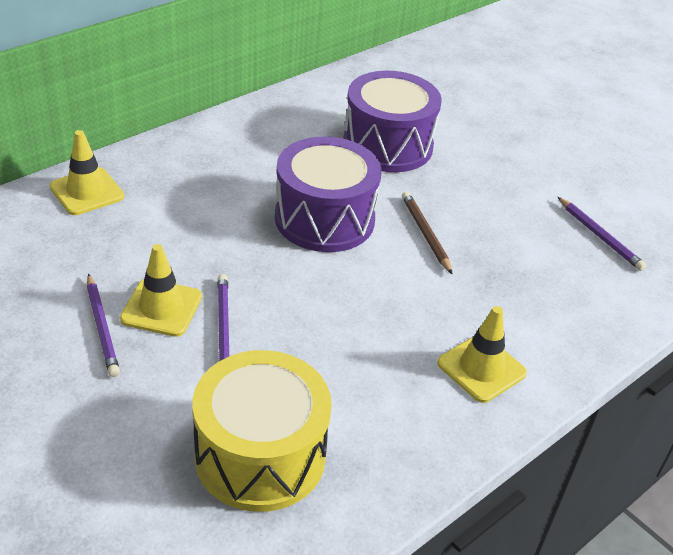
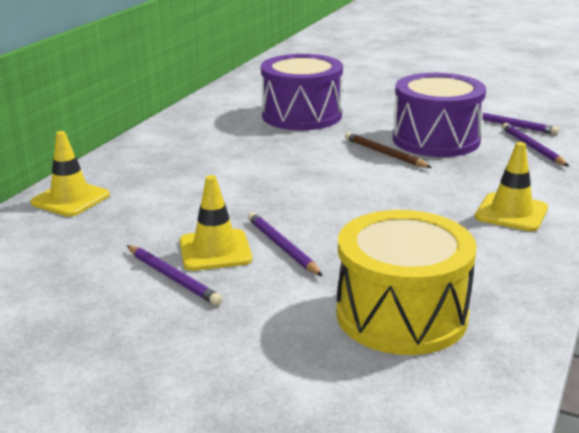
camera: 20 degrees left, 15 degrees down
(324, 219) = (297, 165): purple drum -> purple drum (436, 140)
(594, 281) = (532, 147): none -> purple pencil

